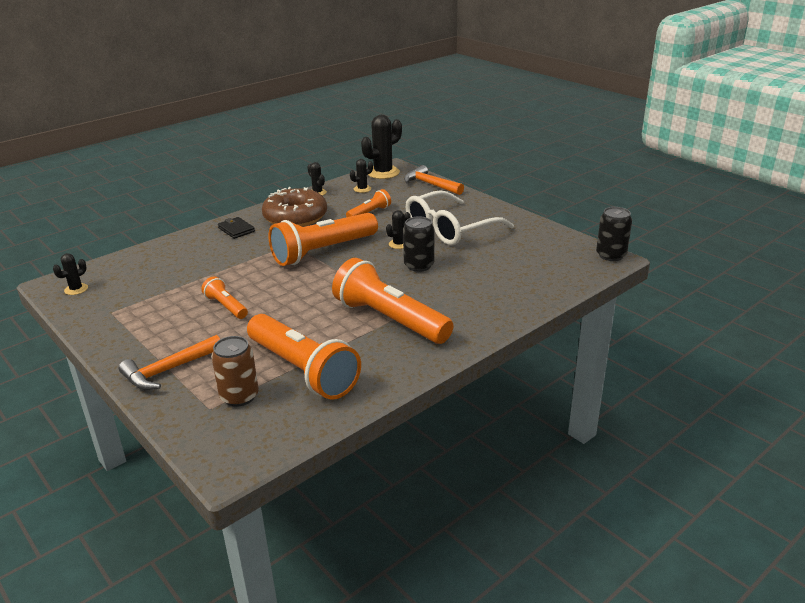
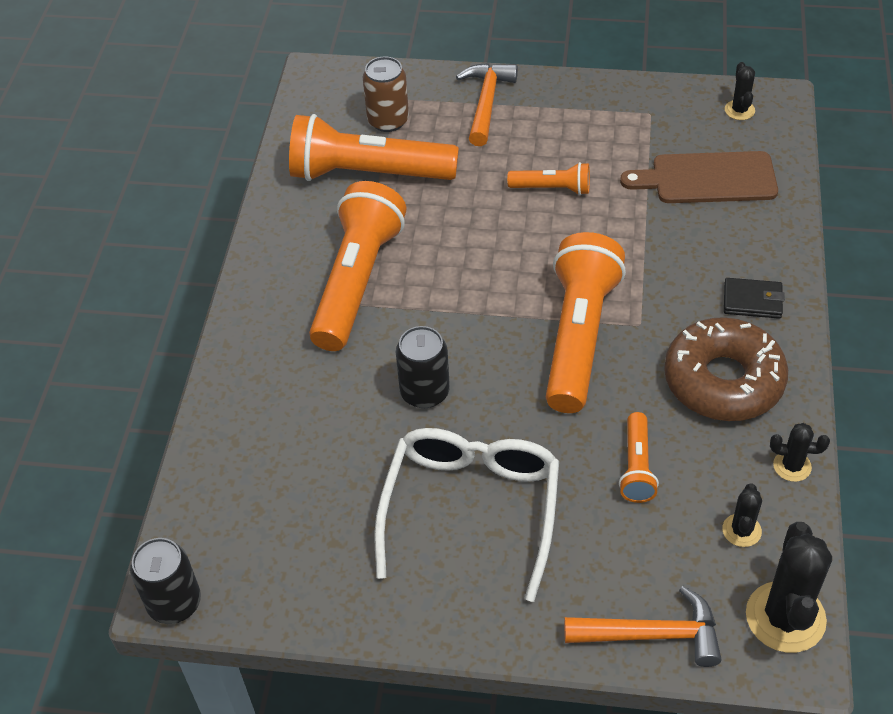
camera: 140 degrees right, 20 degrees up
(156, 272) = (707, 178): none -> brown cutting board
(390, 320) = (357, 281): orange flashlight -> orange flashlight turned 75 degrees counterclockwise
(398, 244) = (502, 419): black cactus -> none

